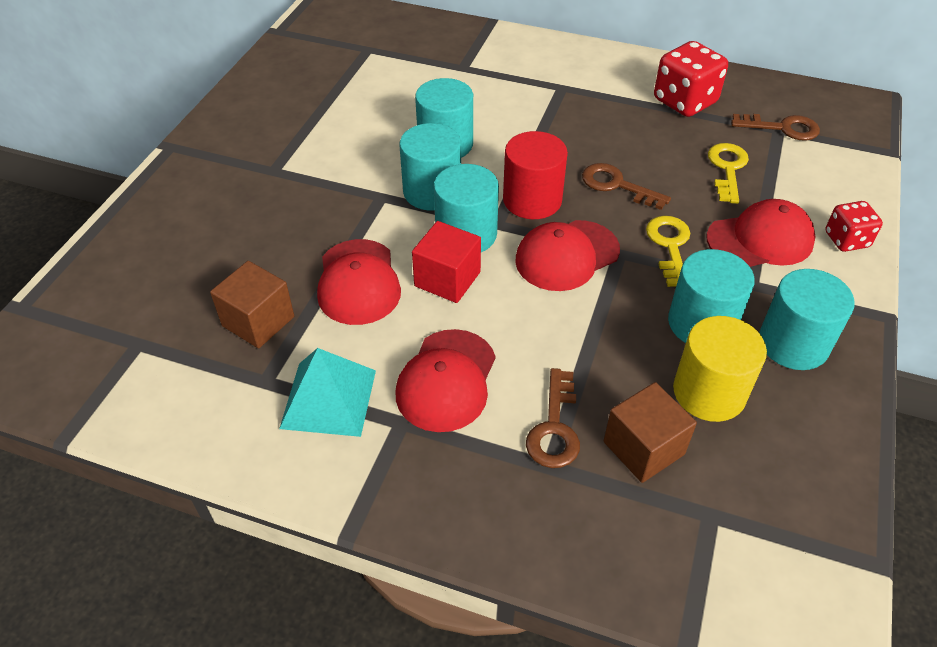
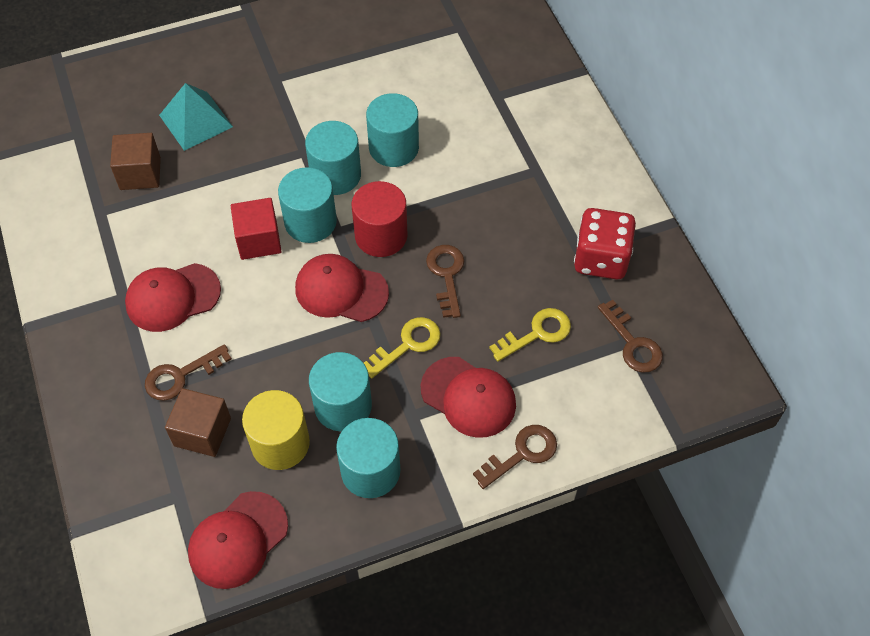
camera: 50 degrees right, 10 degrees up
(329, 399) = (111, 250): turquoise pyramid -> turquoise pyramid (196, 121)
(358, 282) = (214, 197): red cap -> red cap (238, 540)
(846, 240) = (522, 454): red dice -> brown key

